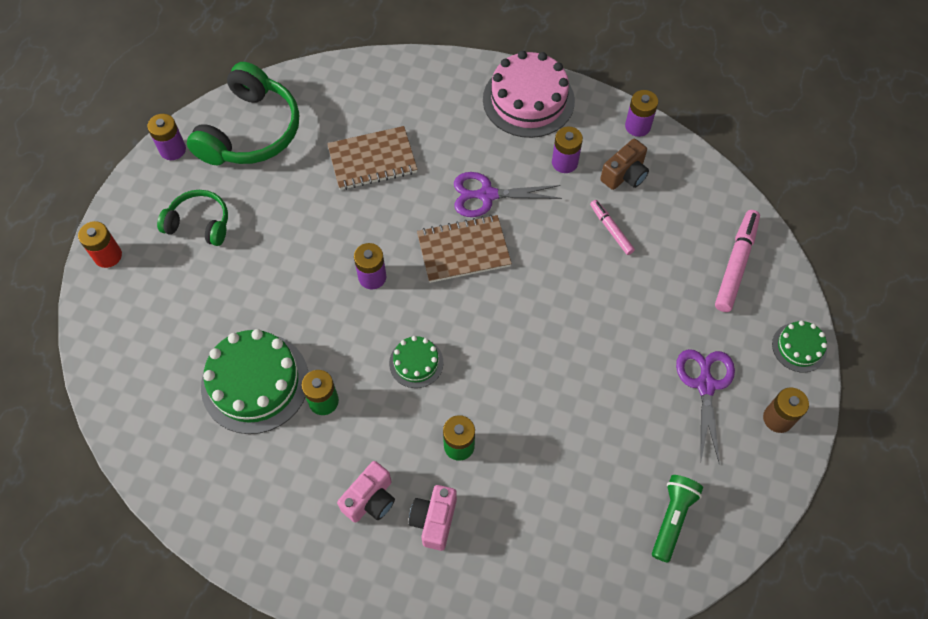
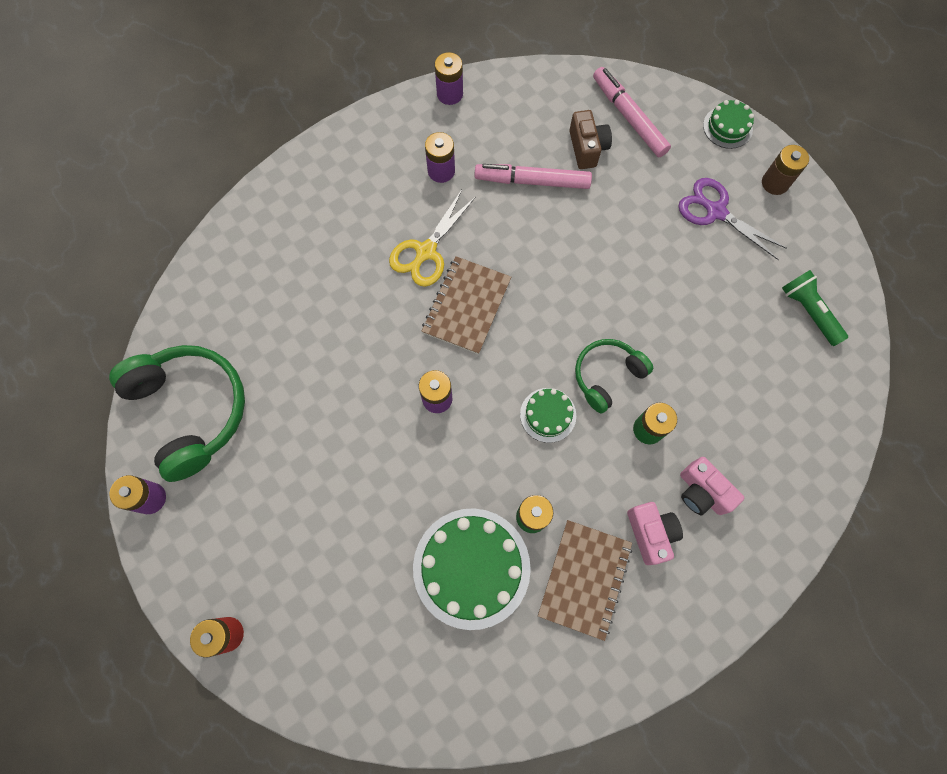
camera: 55 degrees left, 10 degrees up
(199, 223) = (260, 521): green headphones -> green headphones (607, 376)
(372, 160) = (313, 321): brown notebook -> brown notebook (584, 579)
(487, 195) = (426, 251): purple scissors -> yellow scissors
(528, 100) = (355, 155): pink cake -> none
(611, 230) = (532, 181): pink marker -> pink marker, size x1.70
(624, 175) = (489, 136): brown camera -> brown camera (587, 148)

